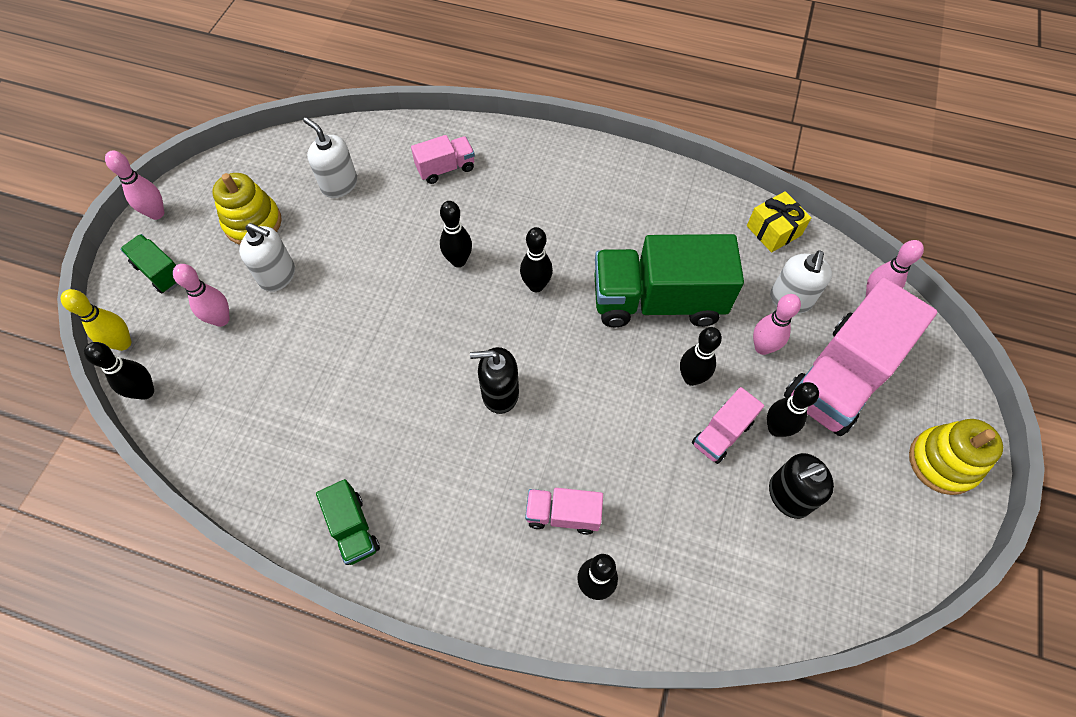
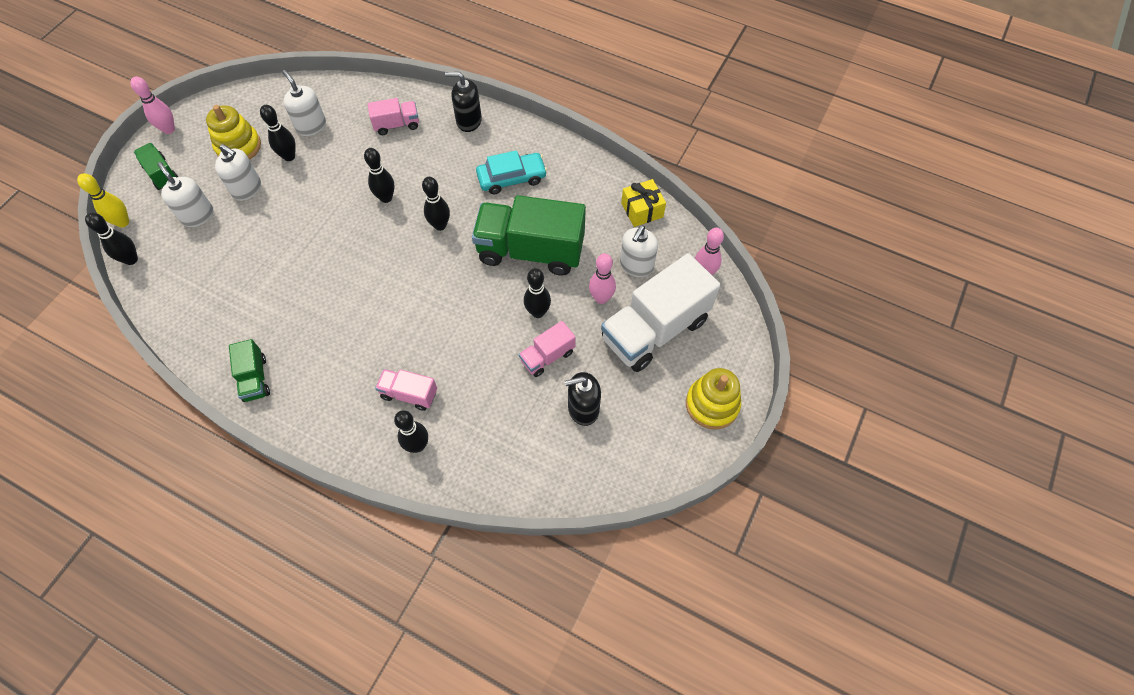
camera: 10 degrees right, 0 degrees up
(221, 319) = (197, 215): pink bowling pin -> white soap dispenser
(500, 393) = (388, 301): black soap dispenser -> black soap dispenser (468, 121)
(606, 214) = (512, 178): none -> turquoise car
(776, 428) = (591, 359): black bowling pin -> black bowling pin (289, 156)
(840, 377) = (655, 330): pink truck -> white truck

